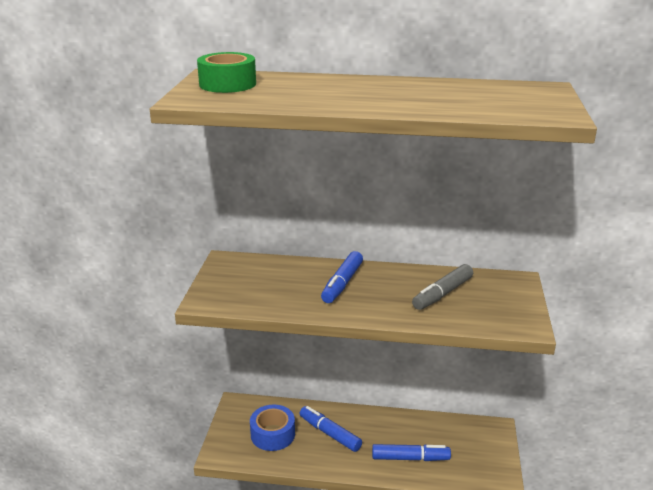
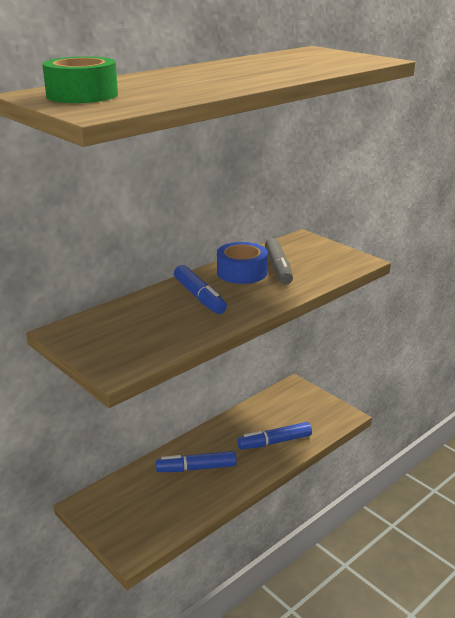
camera: 50 degrees left, 0 degrees up
(272, 434) = (154, 502): blue tape -> blue tape (242, 272)
(410, 458) = (274, 442): blue marker -> blue marker turned 150 degrees counterclockwise

